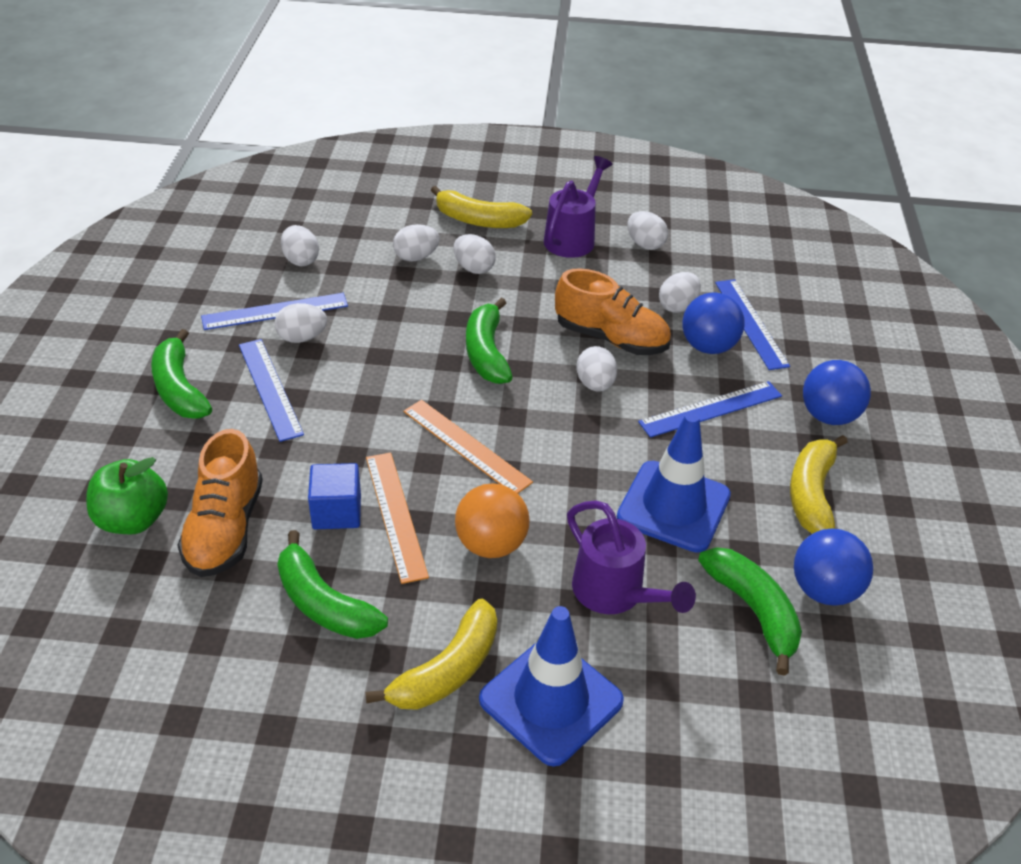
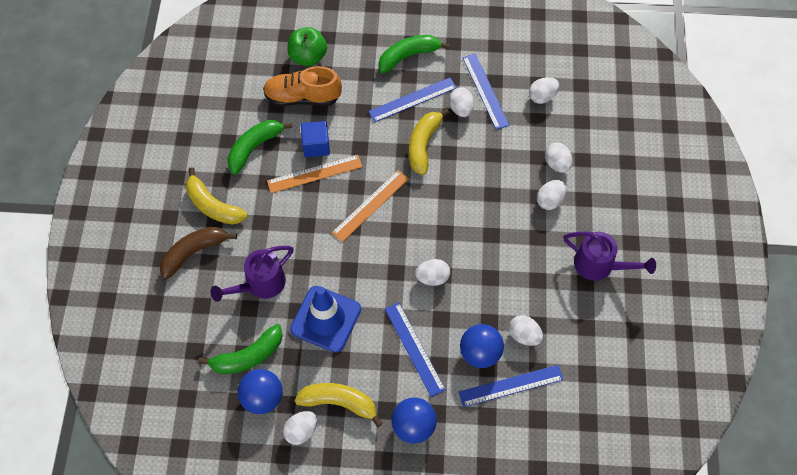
camera: 90 degrees right, 20 degrees up
(478, 220) = (611, 200): yellow banana -> yellow banana (423, 145)
(486, 352) = (458, 212): green banana -> none
(491, 544) = (294, 222): orange ball -> none
(551, 700) = (194, 252): blue traffic cone -> brown banana
(611, 338) = (481, 289): orange shoe -> none
(645, 244) = (600, 317): white egg -> white egg (301, 431)

